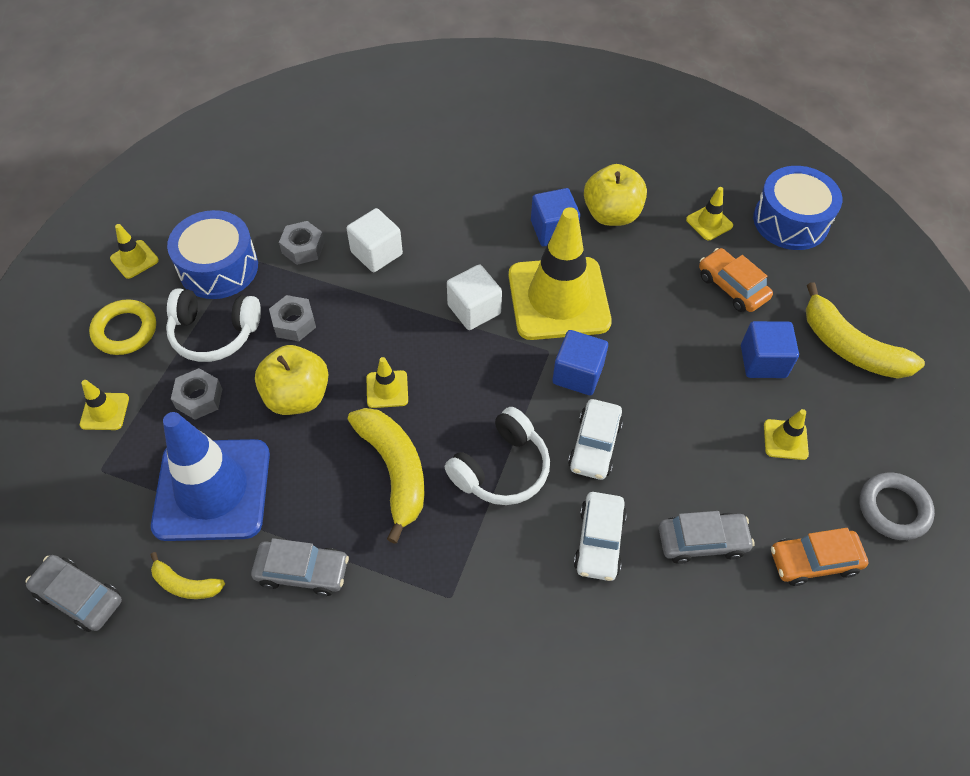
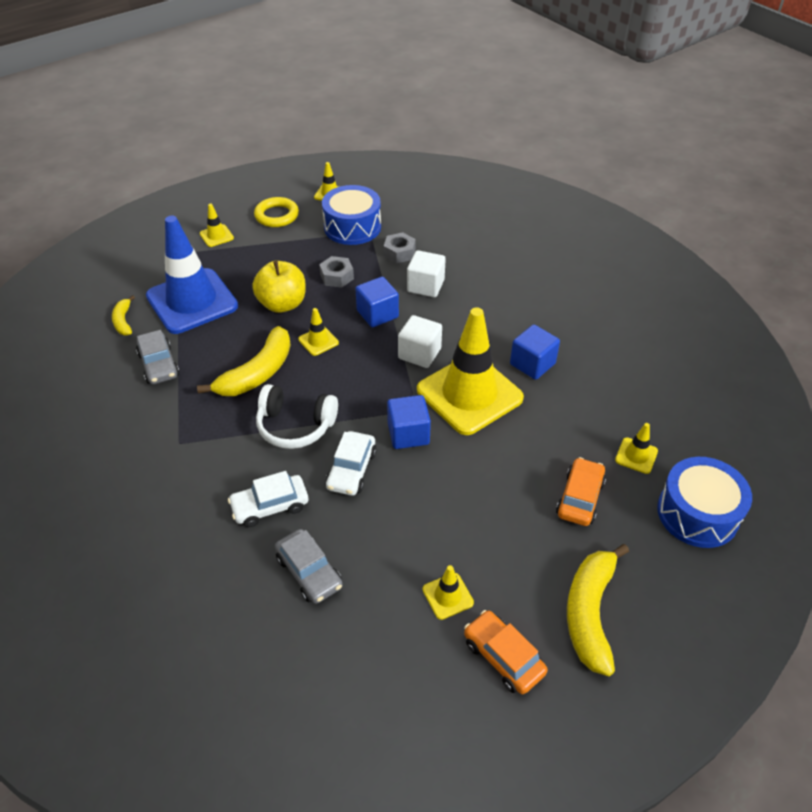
camera: 60 degrees right, 10 degrees down
(79, 597) = (94, 286): grey car -> none
(199, 398) = (251, 266): grey nut -> none
(214, 333) = (302, 249): white headphones -> none
(594, 445) = (351, 470): white car -> white car turned 60 degrees counterclockwise
(611, 214) = (582, 390): yellow apple -> none
(763, 361) = (518, 550): blue cube -> blue cube (377, 314)
(814, 561) = (338, 661): orange car -> orange car (503, 657)
(893, 509) = (433, 710): grey ring -> none

